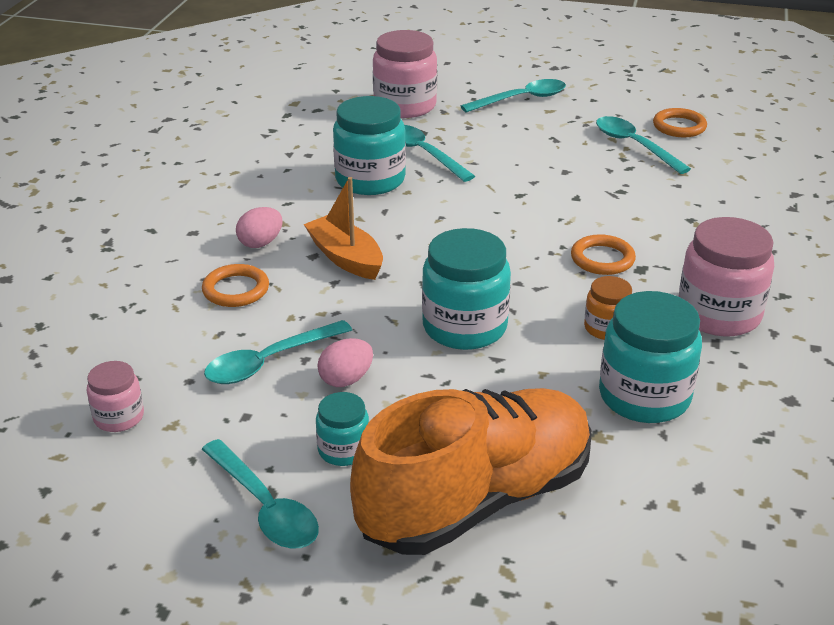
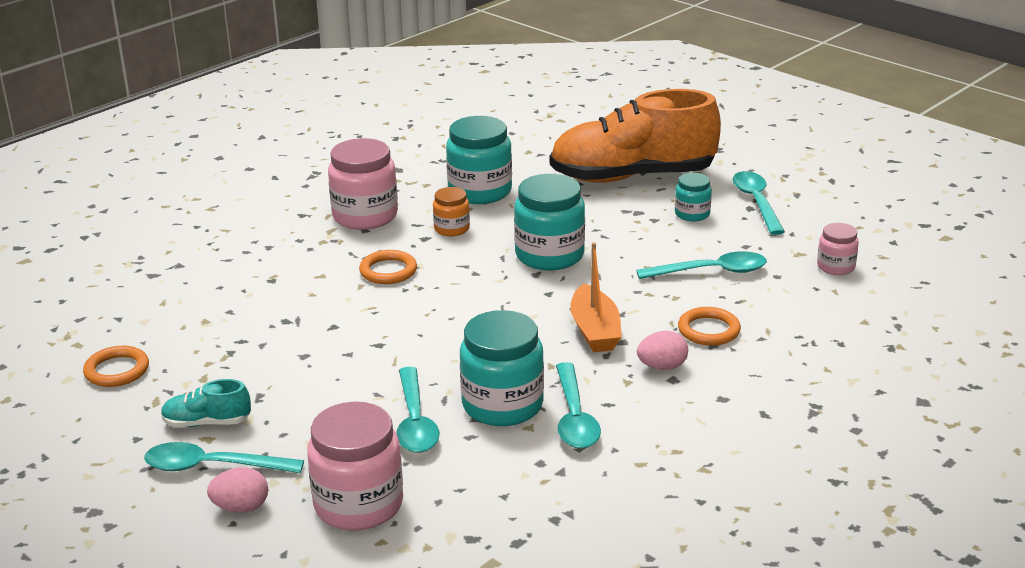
camera: 150 degrees left, 5 degrees down
(346, 379) = (663, 247): pink egg -> pink egg (241, 507)
(563, 117) = (207, 423): none -> turquoise shoe
(634, 145) = (197, 363): turquoise spoon -> turquoise spoon (574, 417)

